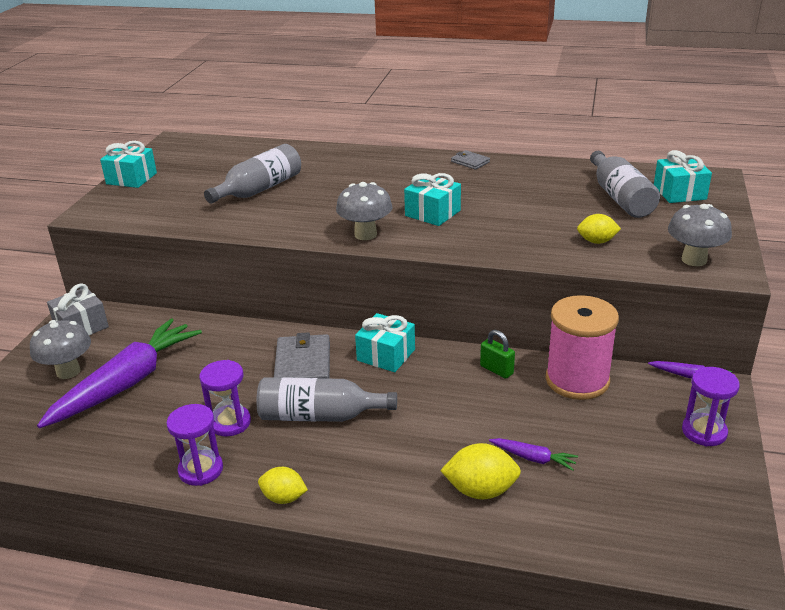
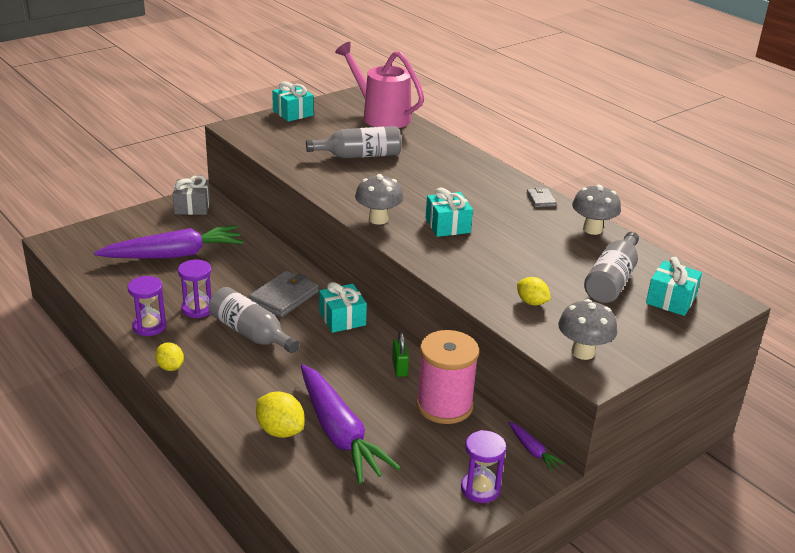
camera: 35 degrees right, 0 degrees up
(68, 371) = (153, 231): grey mushroom -> grey mushroom (592, 229)
(225, 150) = (380, 116): none -> pink watering can
(533, 458) = (339, 433): purple carrot -> purple carrot, size x2.42

